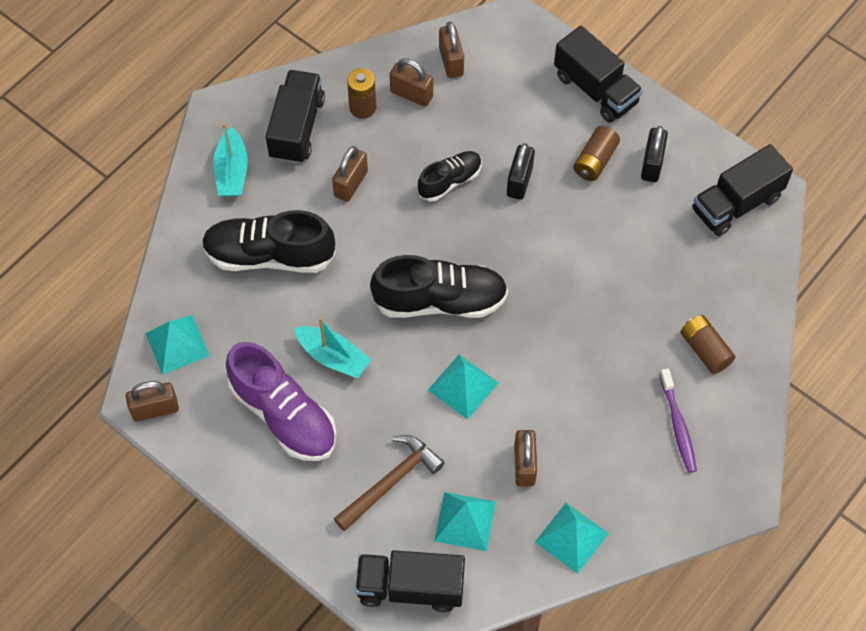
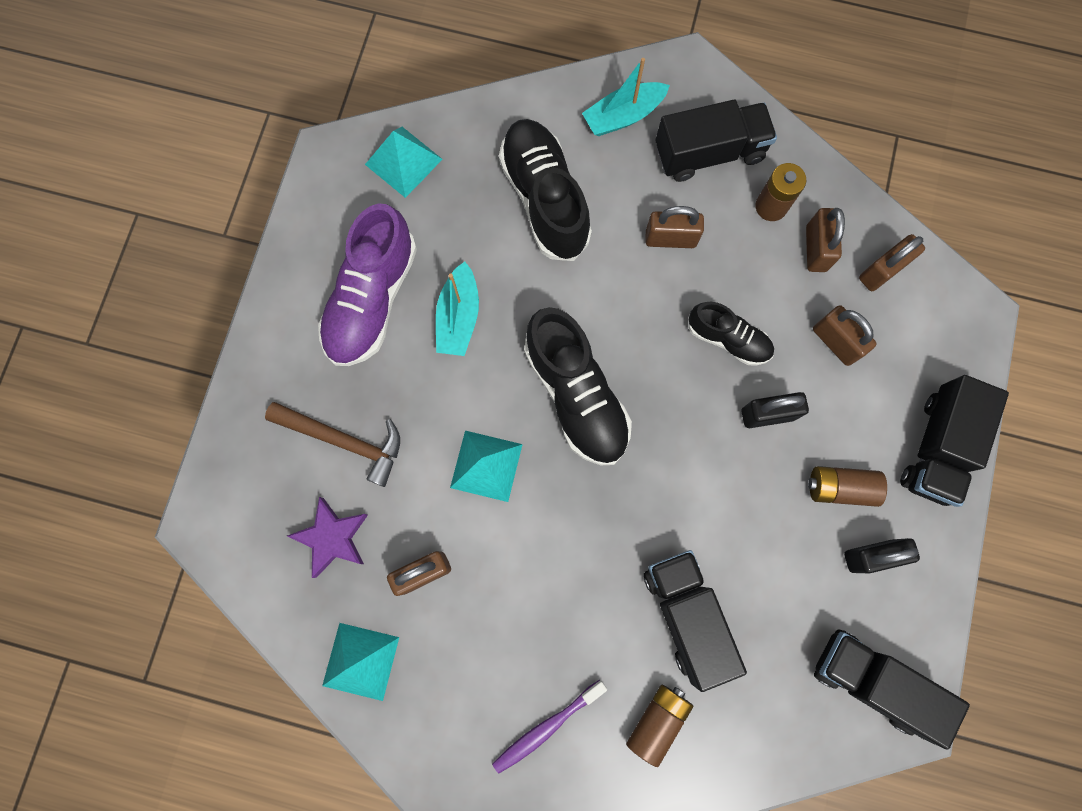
camera: 65 degrees right, 15 degrees up
(155, 409) = (324, 176): brown padlock -> brown padlock (835, 342)
(410, 587) = (236, 514): black truck -> black truck (686, 615)
(465, 521) = (332, 538): turquoise pyramid -> purple star

